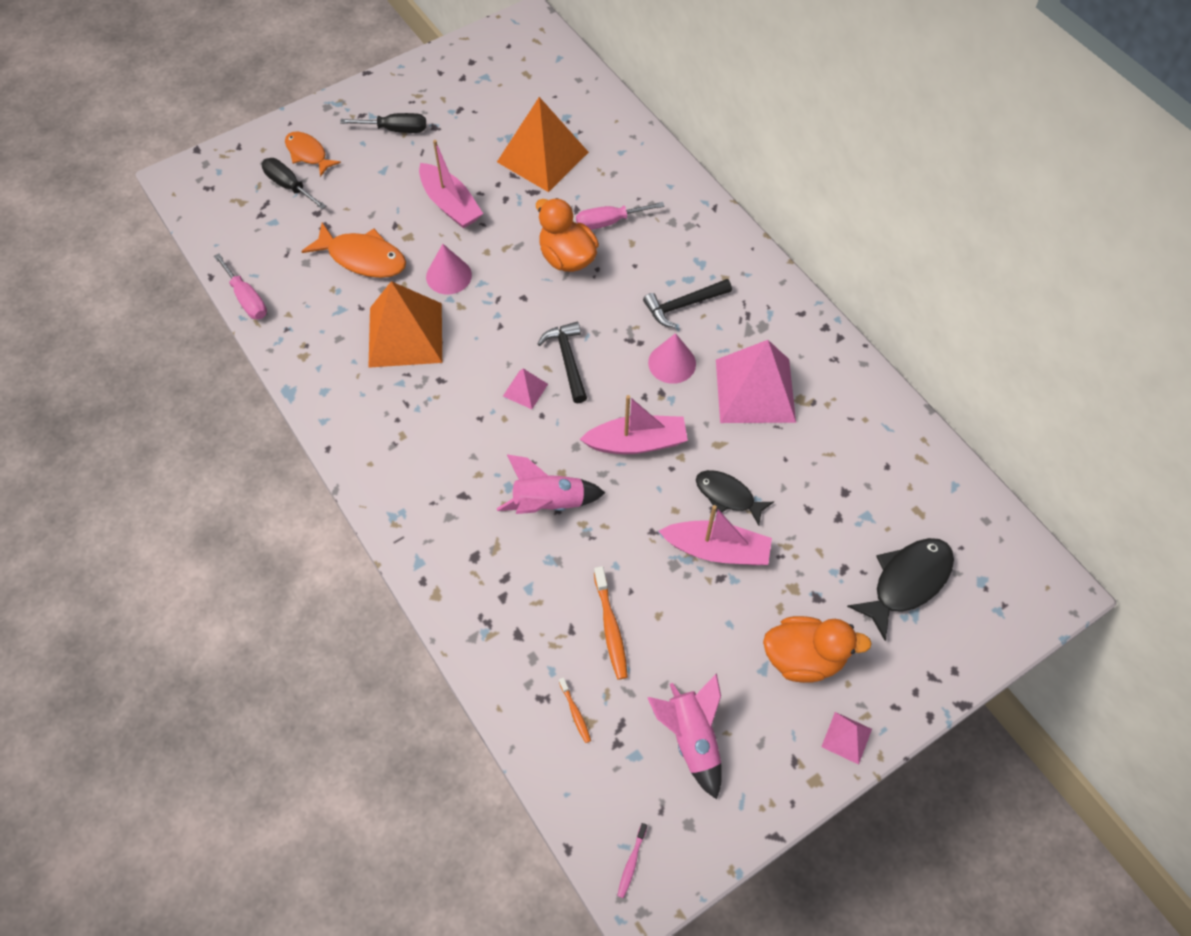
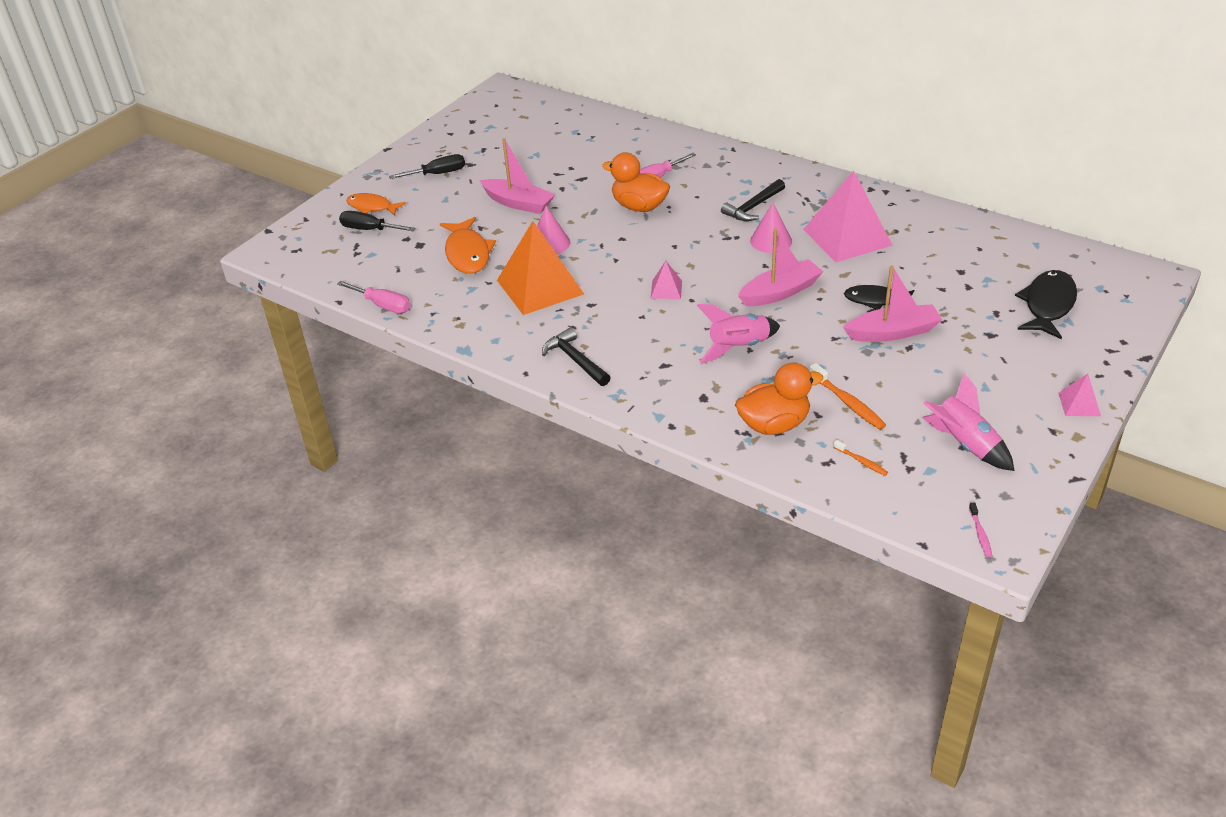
camera: 20 degrees left, 20 degrees down
(363, 258) = (467, 253): orange fish -> orange fish turned 75 degrees clockwise
(543, 157) = (574, 157): orange pyramid -> none
(567, 360) = (687, 263): black hammer -> black hammer (575, 360)
(803, 657) = (1009, 370): orange duck -> orange duck (774, 424)

